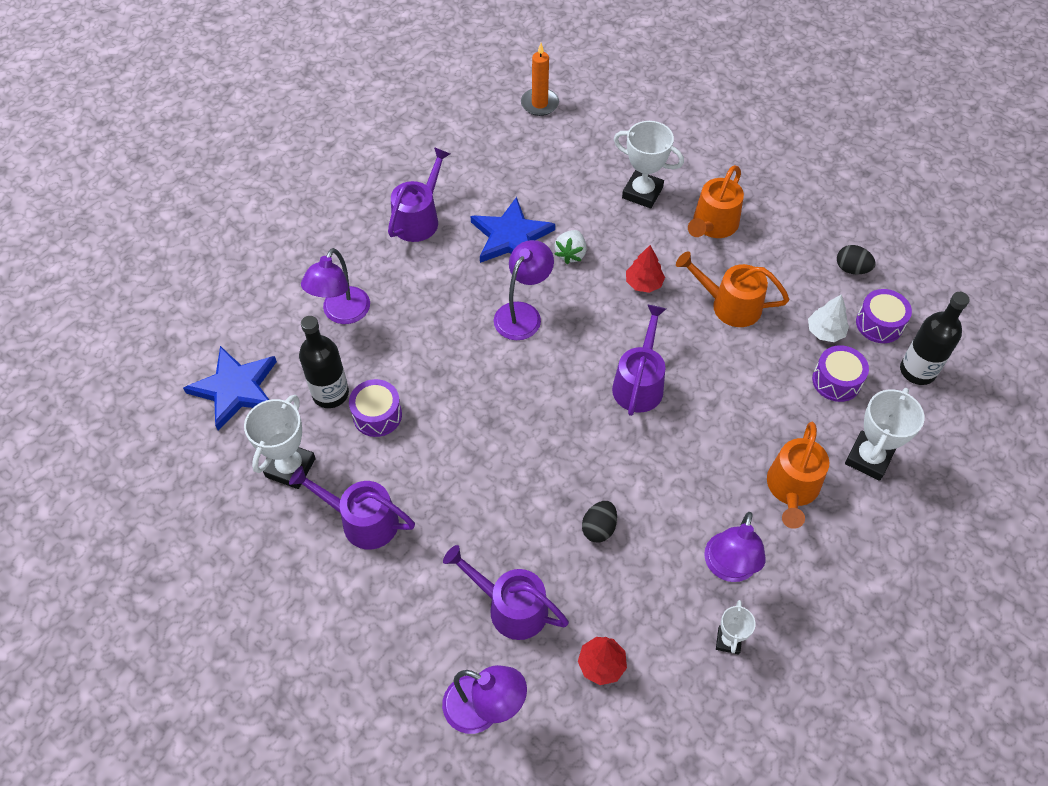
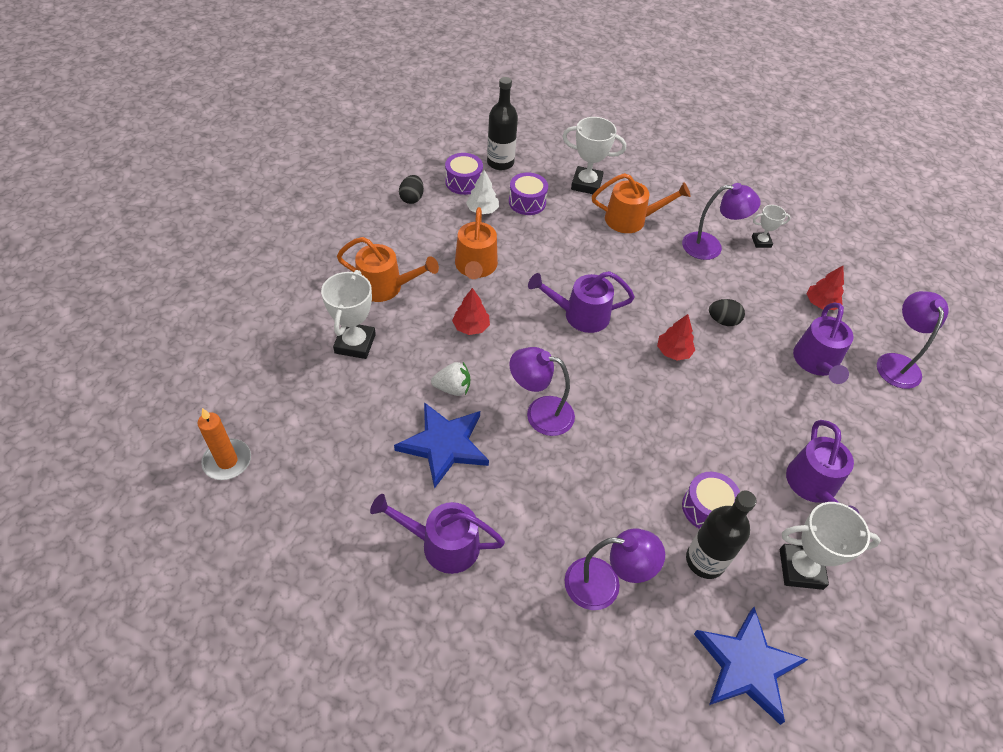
camera: 110 degrees left, 5 degrees down
(566, 457) = (673, 352): none -> red tree

